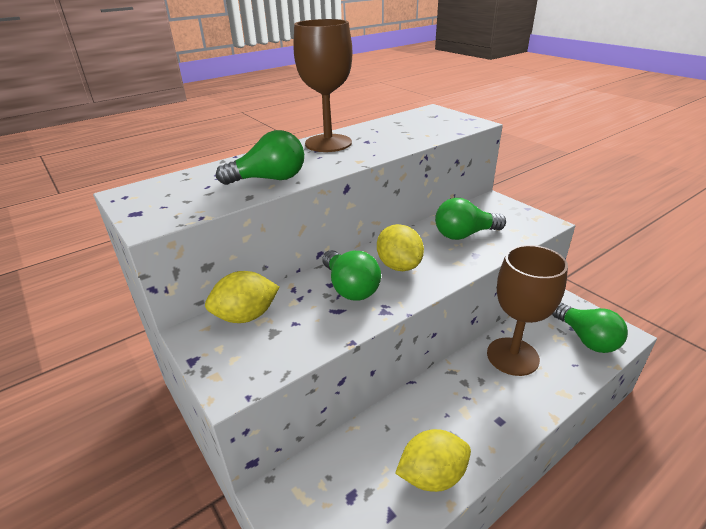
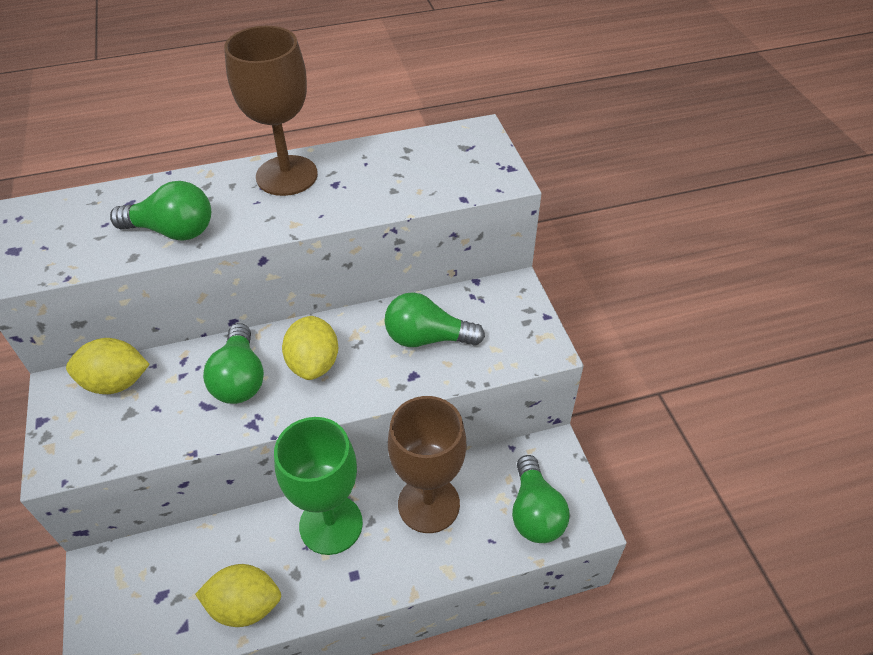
camera: 20 degrees right, 15 degrees up
(453, 392) = (331, 524): none -> green goblet

